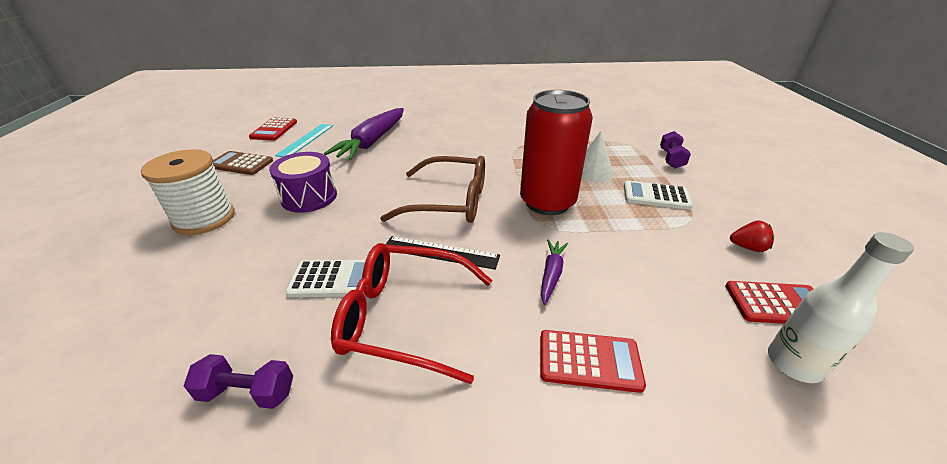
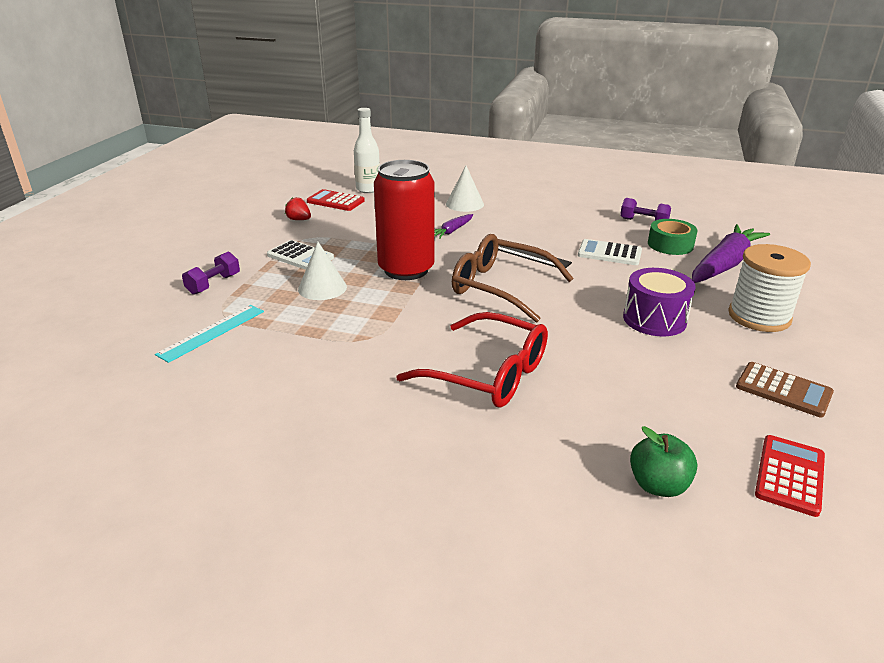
camera: 160 degrees left, 5 degrees down
(232, 323) = (670, 245): none -> green tape
(306, 140) = (705, 426): turquoise ruler -> turquoise ruler (212, 332)
(340, 118) = (658, 485): none -> green apple
(372, 141) = (584, 395): purple carrot -> purple carrot (724, 264)
(405, 317) = (558, 230): red glasses -> red glasses (487, 374)
(589, 360) = (464, 204): red calculator -> white cone

